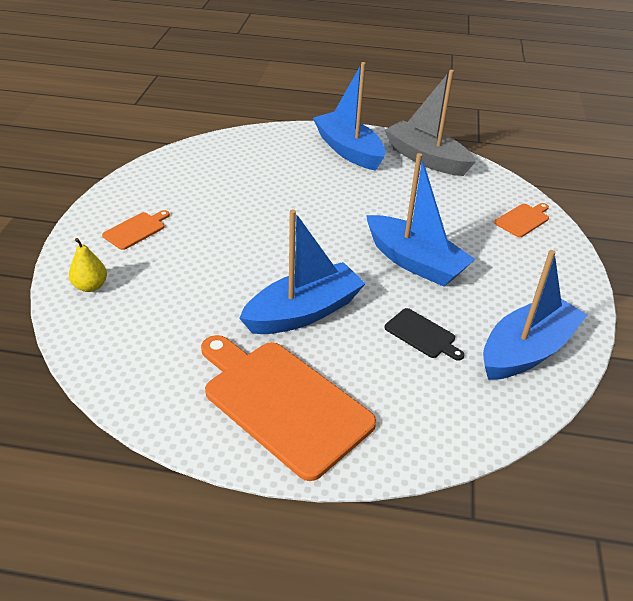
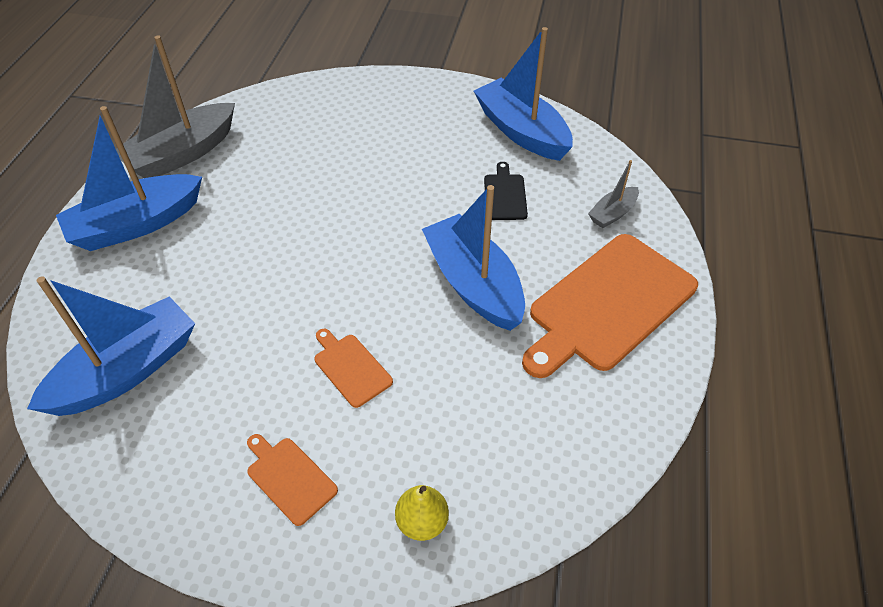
camera: 85 degrees left, 10 degrees up
(412, 418) = (612, 213): none -> grey boat
(415, 262) = (391, 187): blue boat -> blue boat (127, 370)
(422, 335) = (505, 195): black cutting board -> black cutting board turned 45 degrees counterclockwise
(523, 220) = (325, 99): orange cutting board -> orange cutting board (351, 368)

